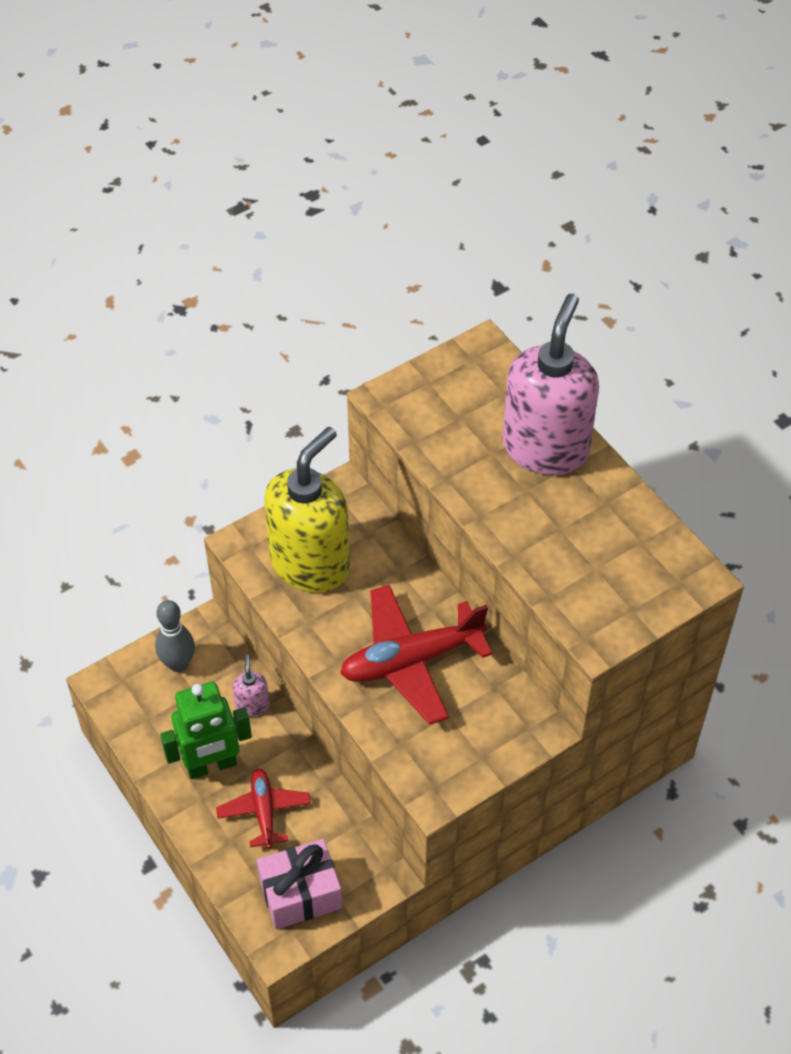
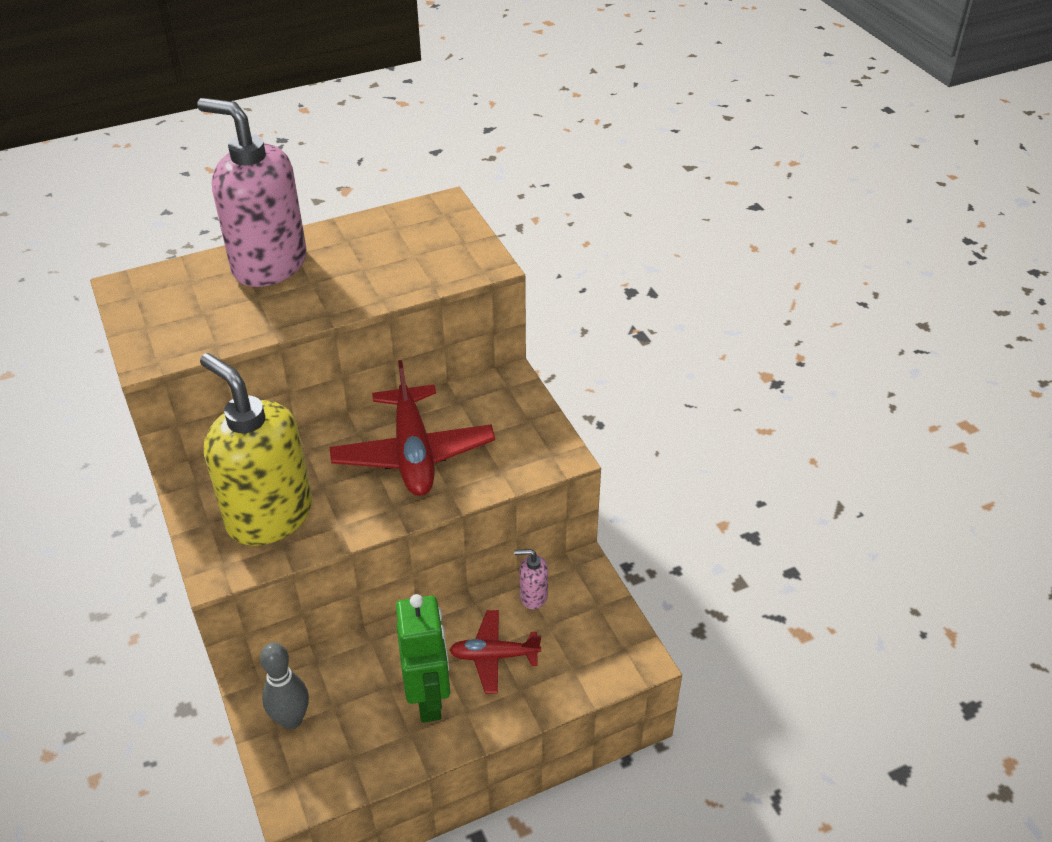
camera: 80 degrees left, 10 degrees down
(252, 705) = (367, 654): pink soap dispenser -> pink soap dispenser (533, 596)
(300, 894) = (589, 635): pink gift -> none

